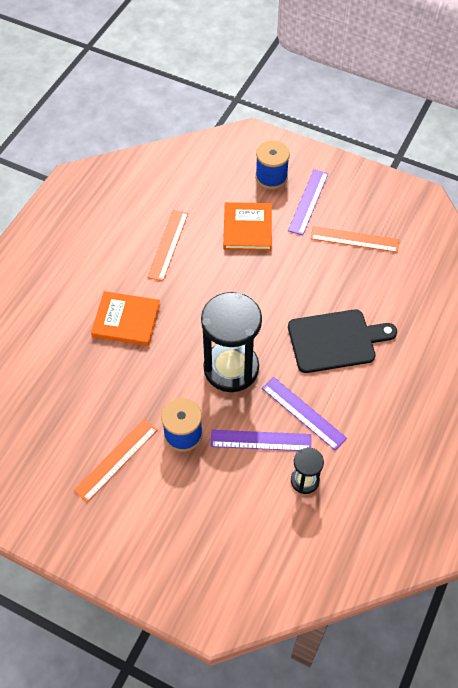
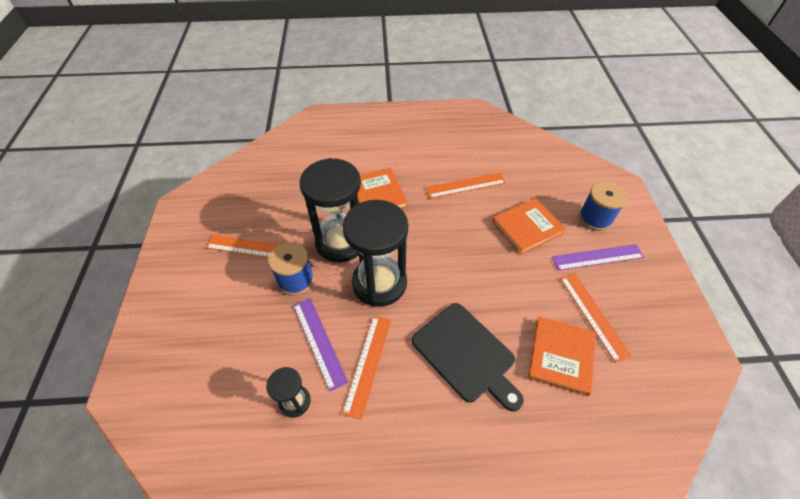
camera: 60 degrees right, 5 degrees down
(163, 378) = (341, 242): none -> black hourglass
(303, 413) = (368, 364): purple ruler -> orange ruler
(373, 281) = (561, 356): none -> orange book

